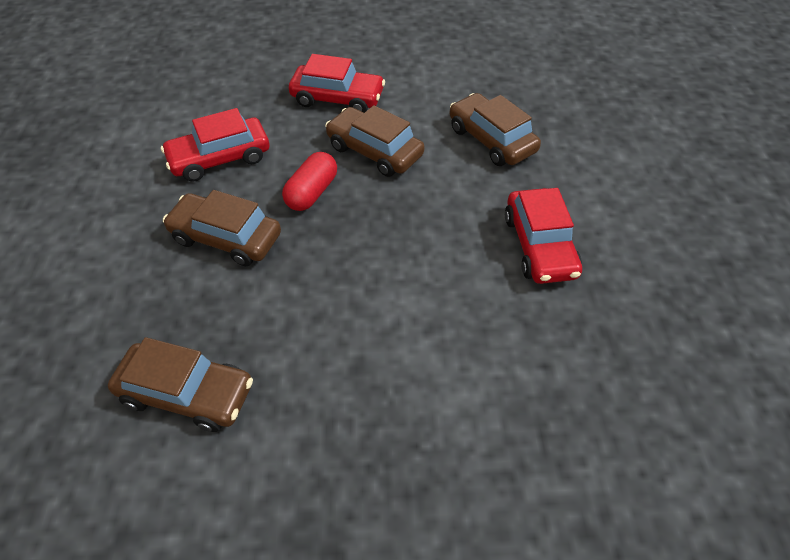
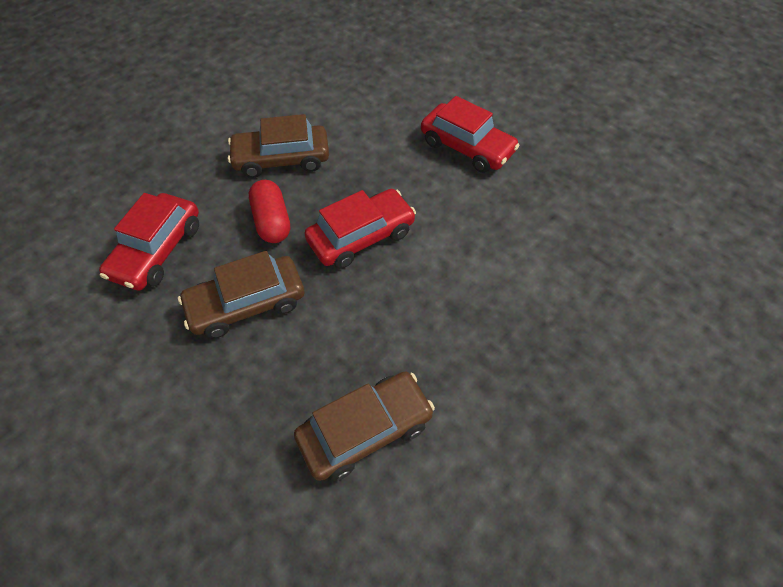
camera: 45 degrees left, 5 degrees up
(337, 98) = (200, 138): red car -> red car (361, 236)
(491, 140) = (355, 98): brown car -> none

